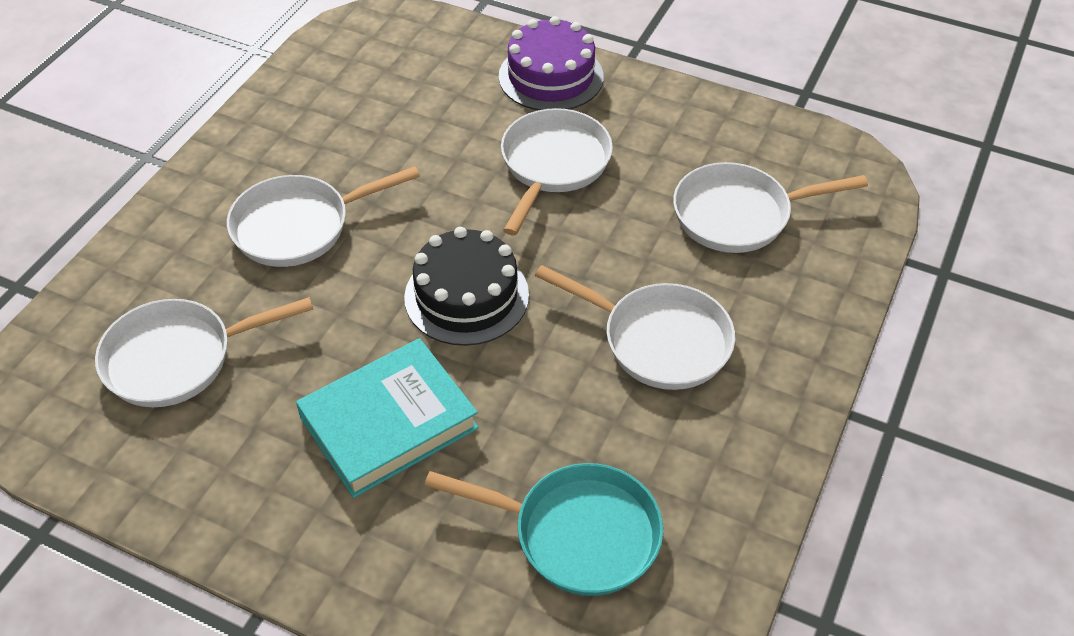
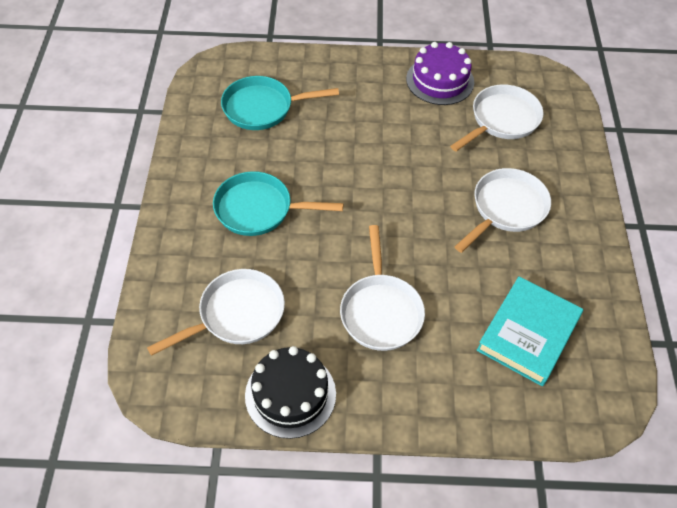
camera: 155 degrees right, 5 degrees up
(389, 423) = (377, 124): turquoise book -> turquoise book (528, 334)
(466, 296) = (380, 199): black cake -> black cake (290, 394)
(551, 76) = (428, 399): purple cake -> purple cake (440, 80)
(659, 340) = (259, 209): white pan -> turquoise pan

